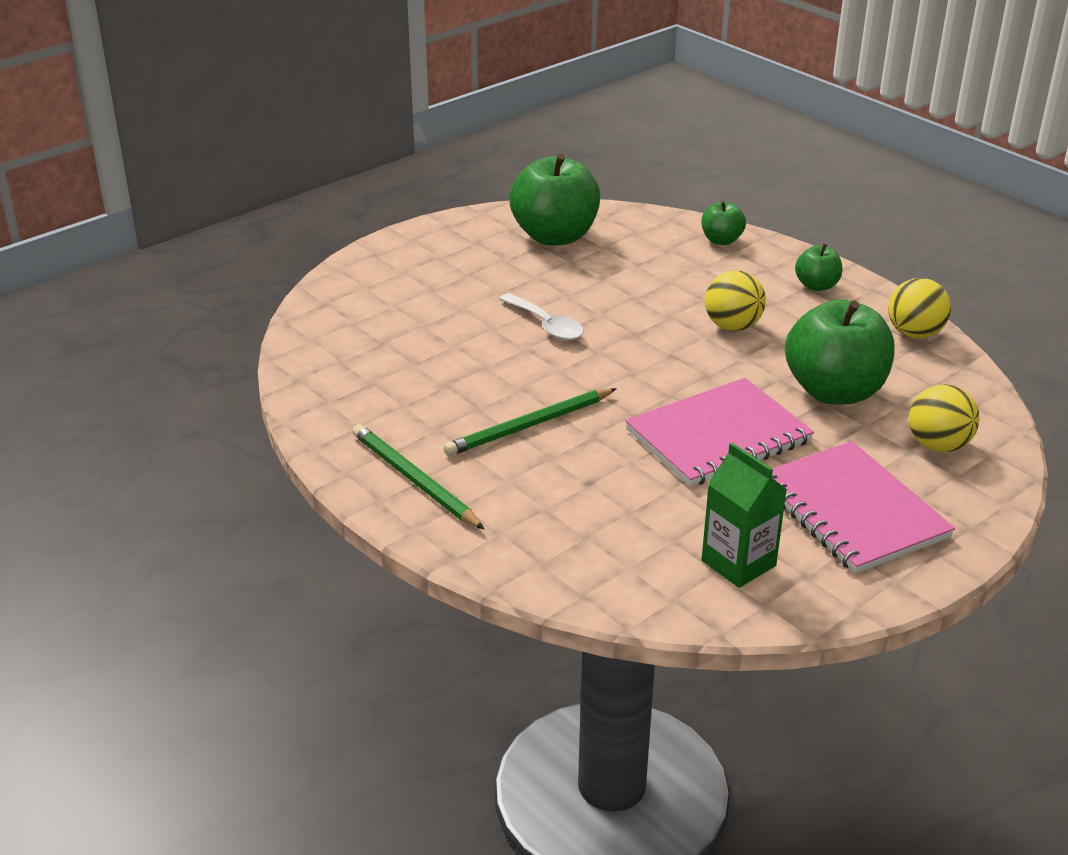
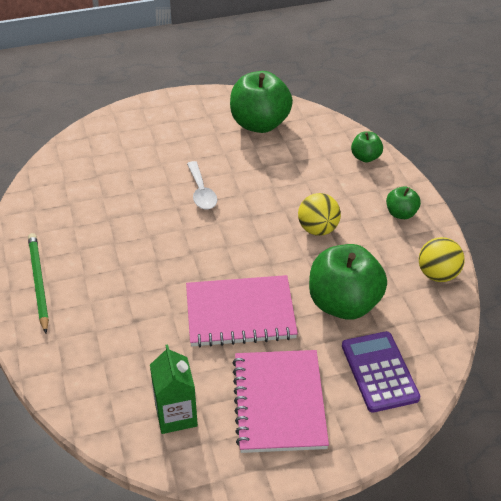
camera: 25 degrees right, 10 degrees up
(529, 426) = (133, 265): green pencil -> none
(938, 445) = (379, 372): yellow ball -> purple calculator

